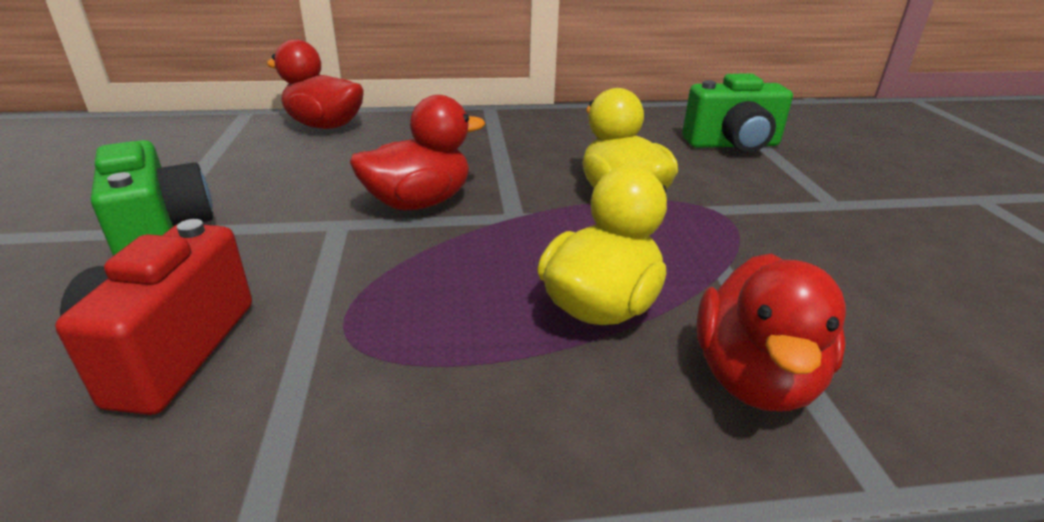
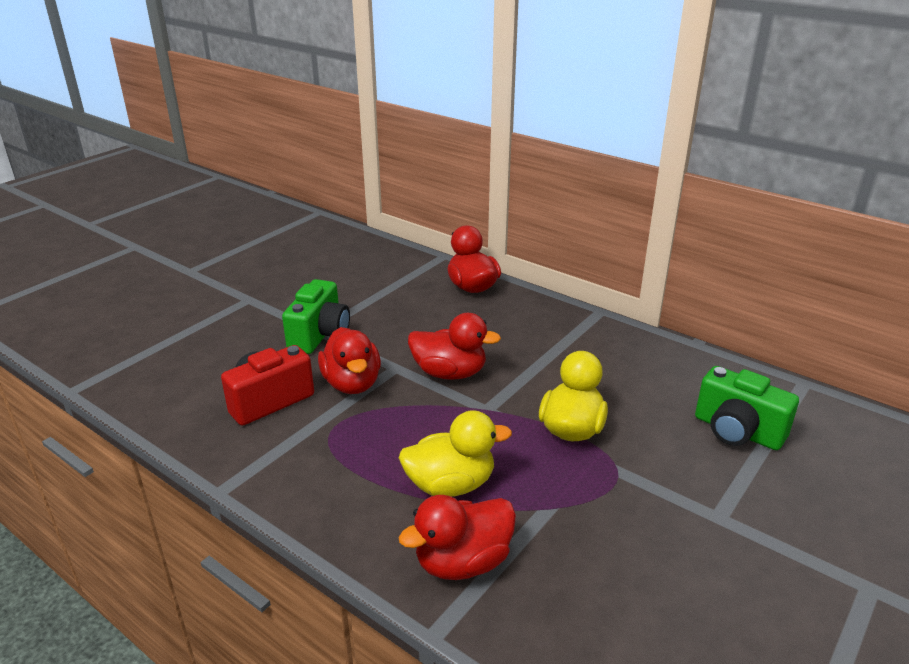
camera: 45 degrees right, 0 degrees up
(298, 265) = (352, 383): none -> red duck

